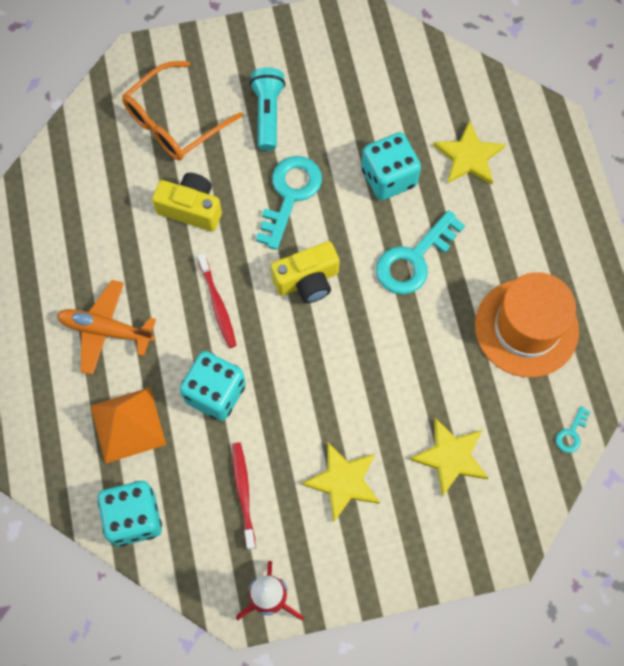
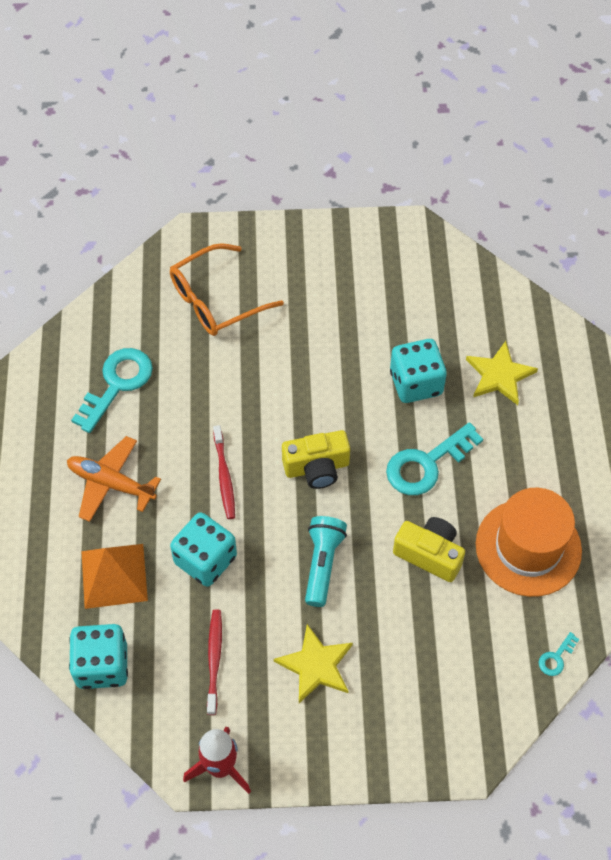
camera: 10 degrees right, 10 degrees down
(191, 208) = (216, 383): yellow camera -> yellow camera (429, 554)
(267, 114) = (308, 306): turquoise flashlight -> turquoise flashlight (322, 564)
(290, 195) = (315, 384): turquoise key -> turquoise key (117, 384)
(451, 457) = (429, 660): yellow star -> none

